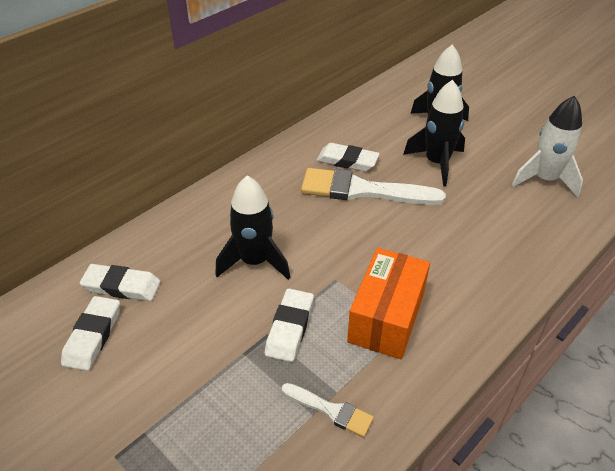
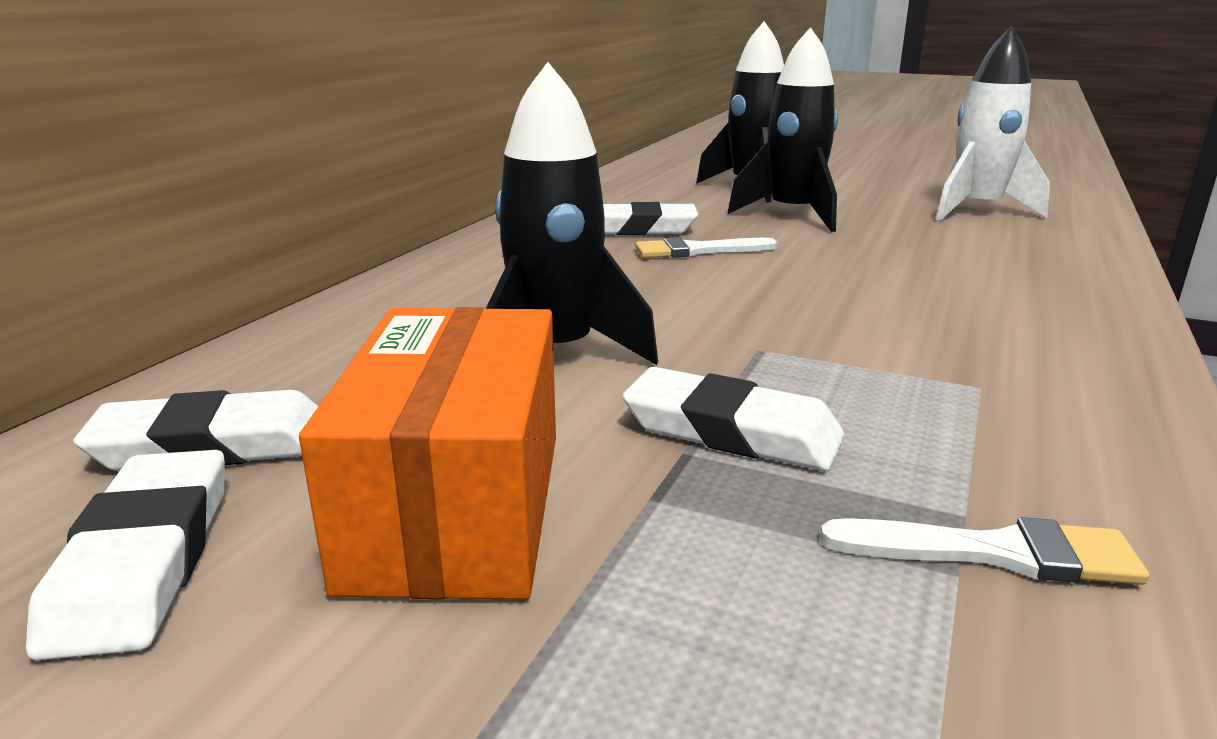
camera: 20 degrees left, 20 degrees down
(290, 328) = (731, 431): white eraser -> white eraser turned 60 degrees counterclockwise
(362, 190) = (697, 251): white brush -> white brush, size x0.50
(386, 317) = (925, 378): orange box -> orange box (457, 507)

